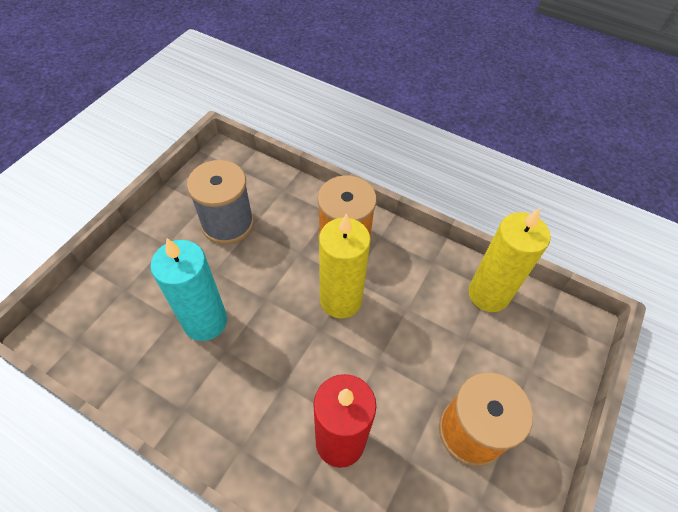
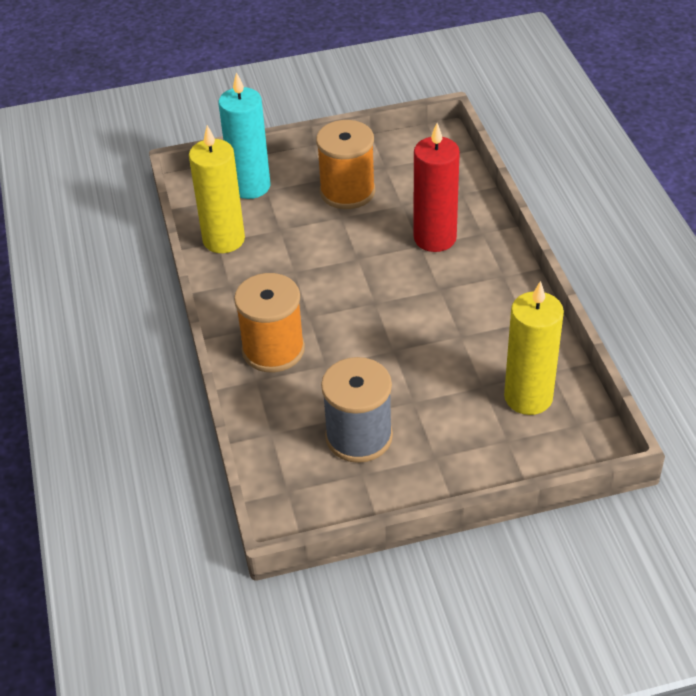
camera: 130 degrees left, 10 degrees down
(205, 321) = (458, 366): turquoise candle -> turquoise candle (250, 186)
(340, 300) = (335, 309): yellow candle -> yellow candle (528, 397)

